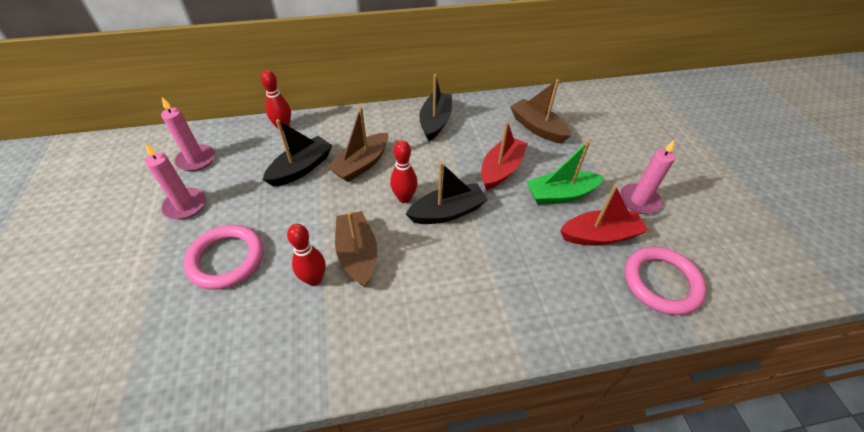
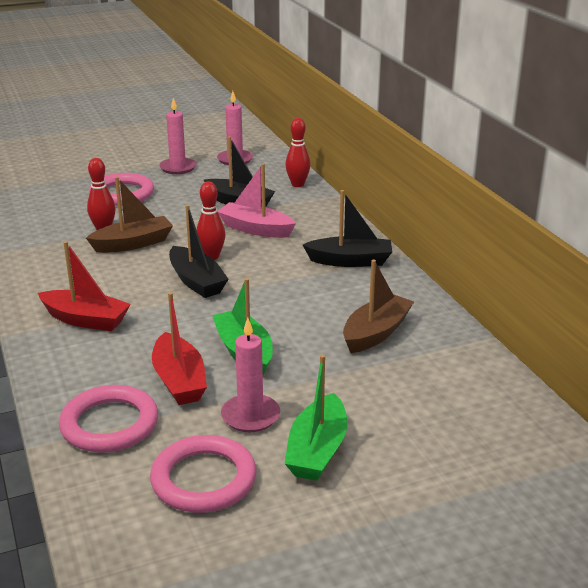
camera: 80 degrees right, 20 degrees down
(361, 164) = (255, 229): brown boat -> pink boat
(501, 169) = (277, 309): red boat -> red boat (85, 320)
(669, 175) = (317, 450): none -> green boat
(711, 231) = (204, 479): none -> pink ring

